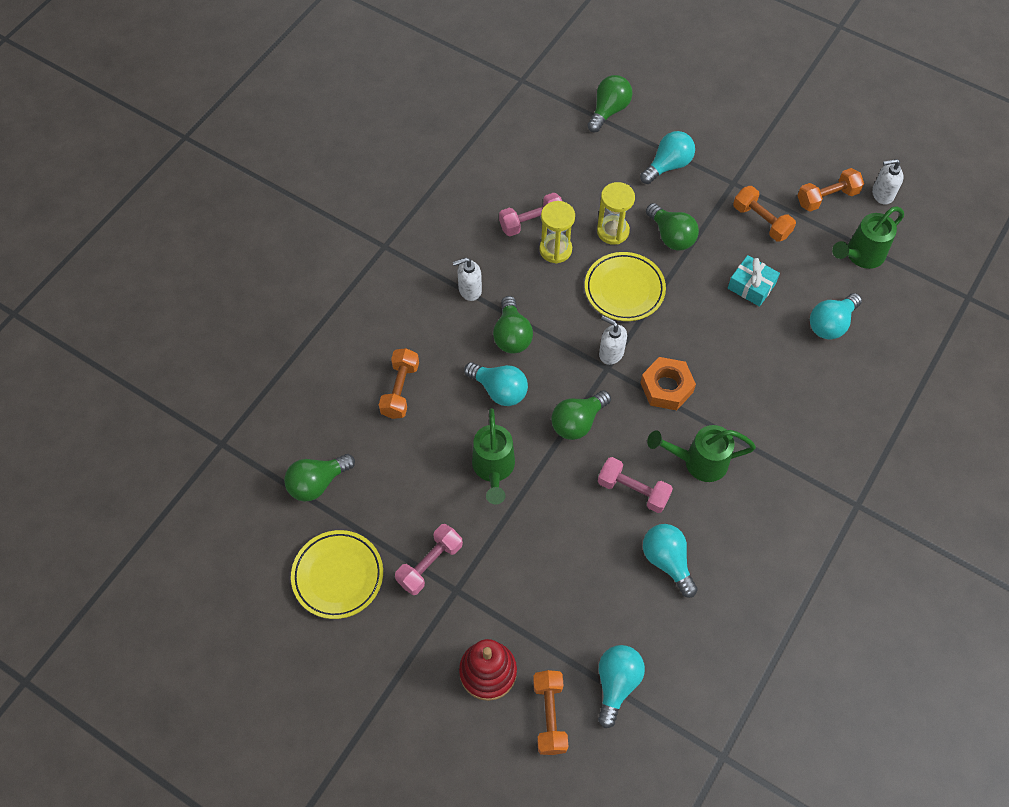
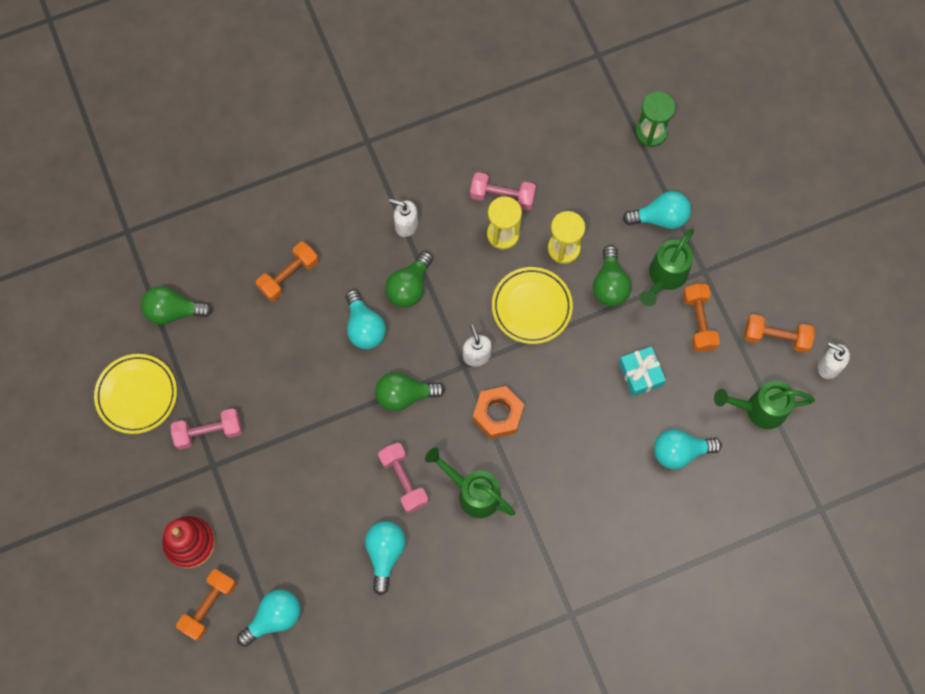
camera: 35 degrees right, 10 degrees up
(493, 470) = (310, 390): green watering can -> green watering can (664, 277)
(609, 111) = (650, 132): green light bulb -> green hourglass

